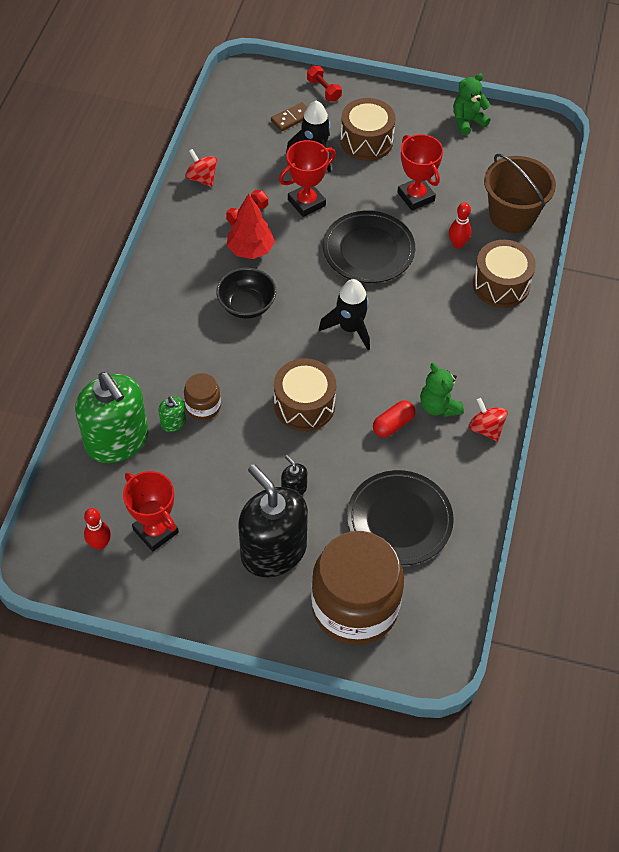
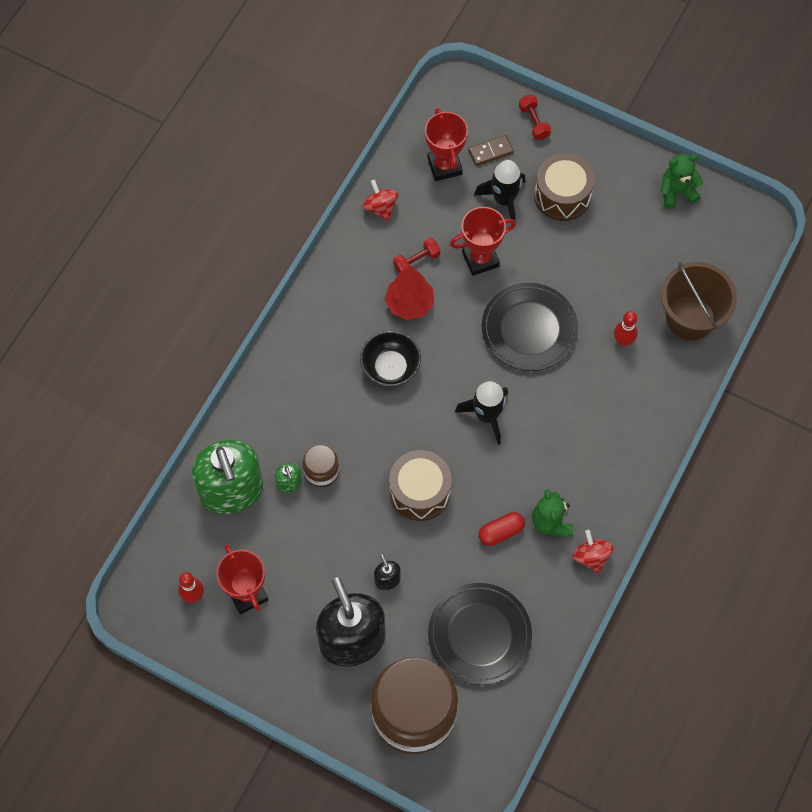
camera: 15 degrees right, 10 degrees up
(416, 197) = (595, 275): red trophy -> red trophy (444, 166)
(501, 284) = (654, 398): brown drum -> none

